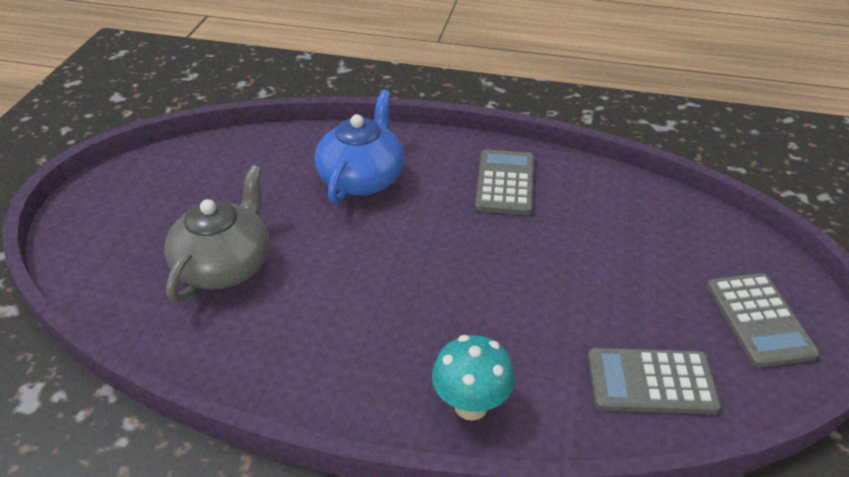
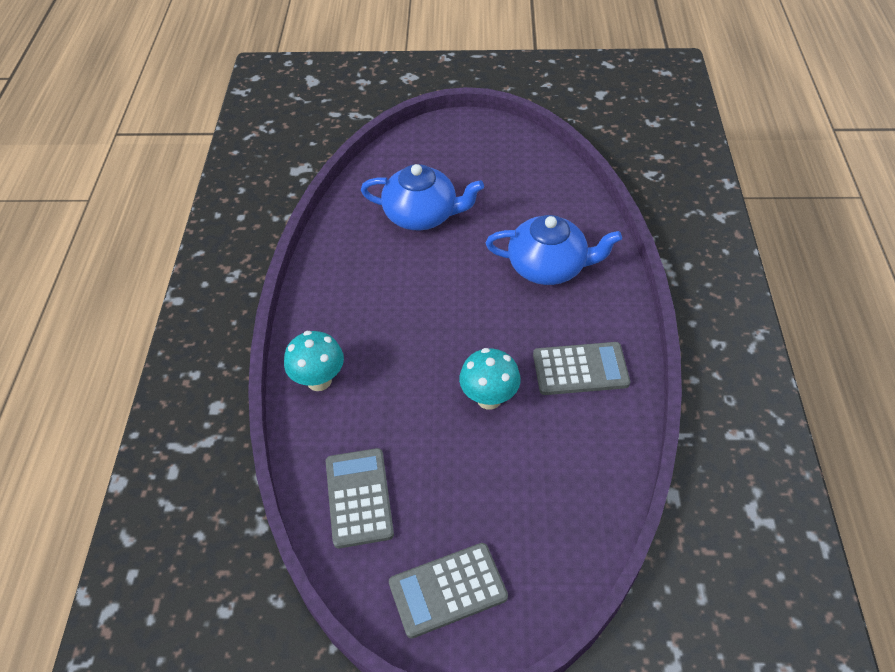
camera: 80 degrees right, 10 degrees up
(225, 265) = (422, 215): grey teapot -> blue teapot
(529, 252) = (489, 398): none -> turquoise mushroom

